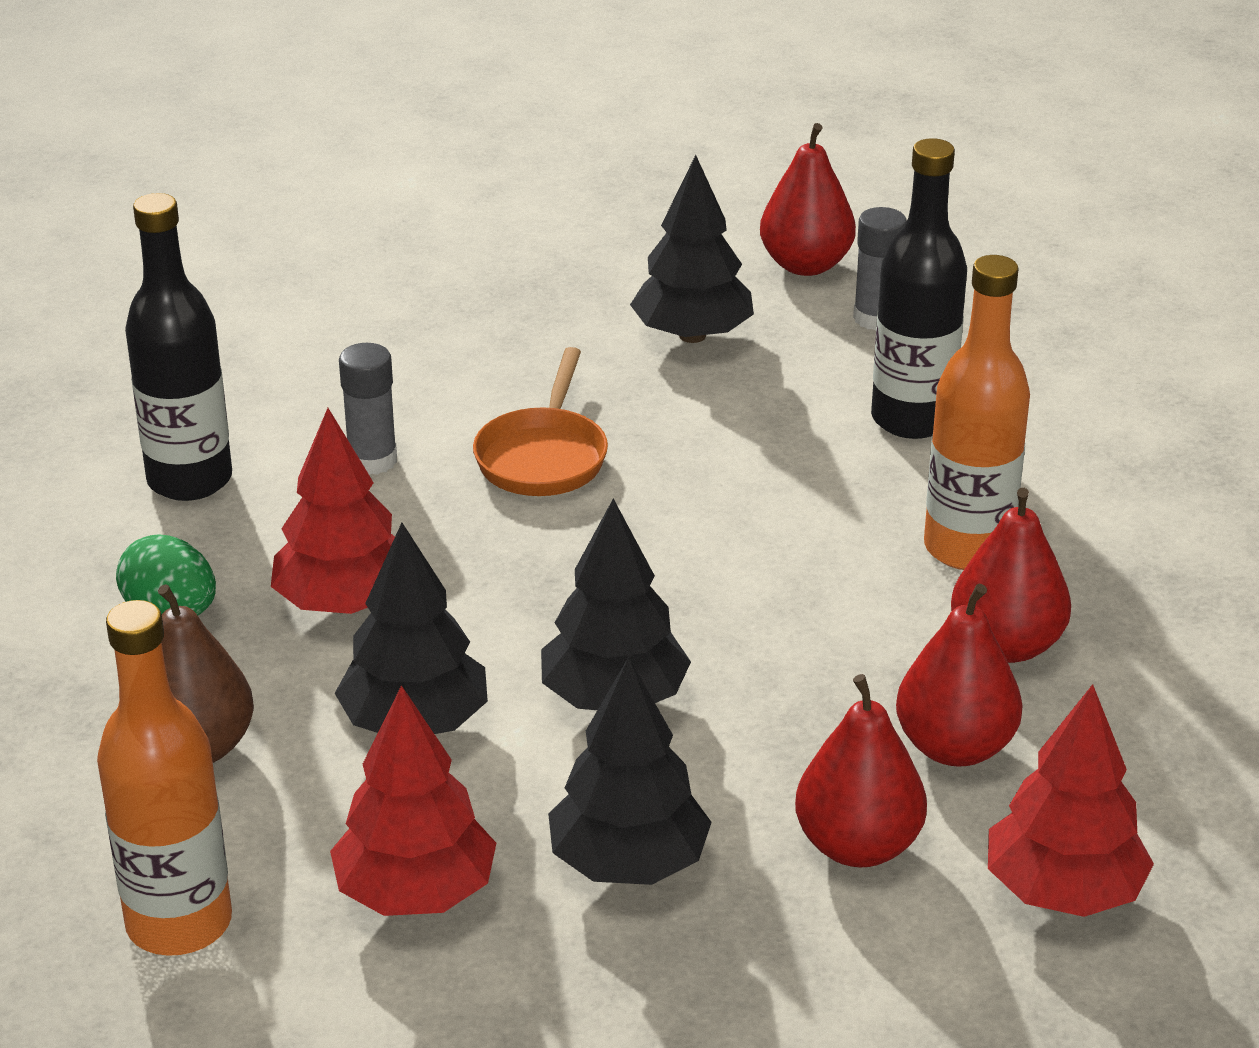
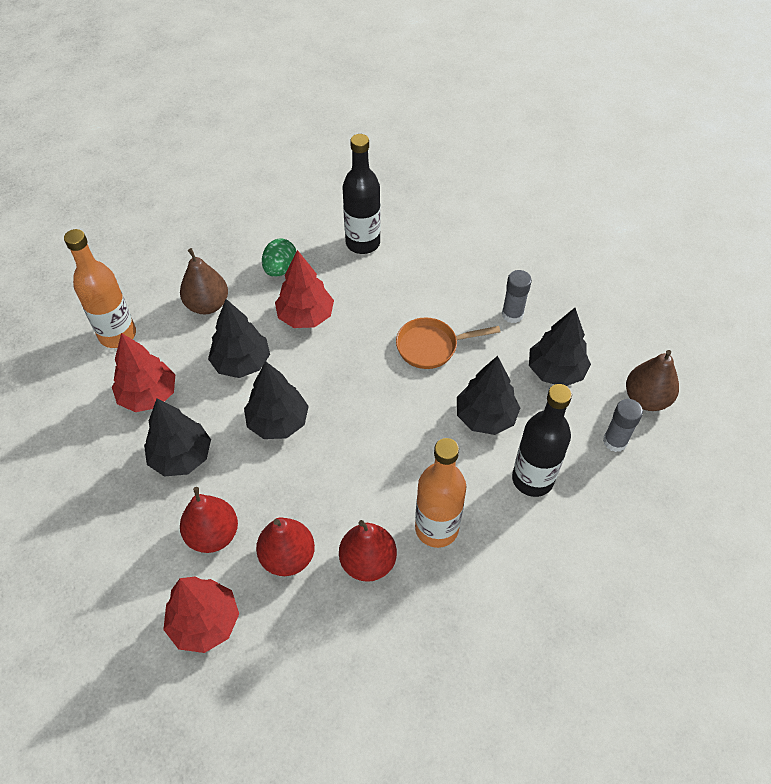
camera: 70 degrees right, 20 degrees up
(372, 460) = (401, 292): grey glue stick -> grey glue stick (512, 314)
(751, 435) = (485, 417): none -> black tree
(805, 265) = (646, 399): red pear -> brown pear

